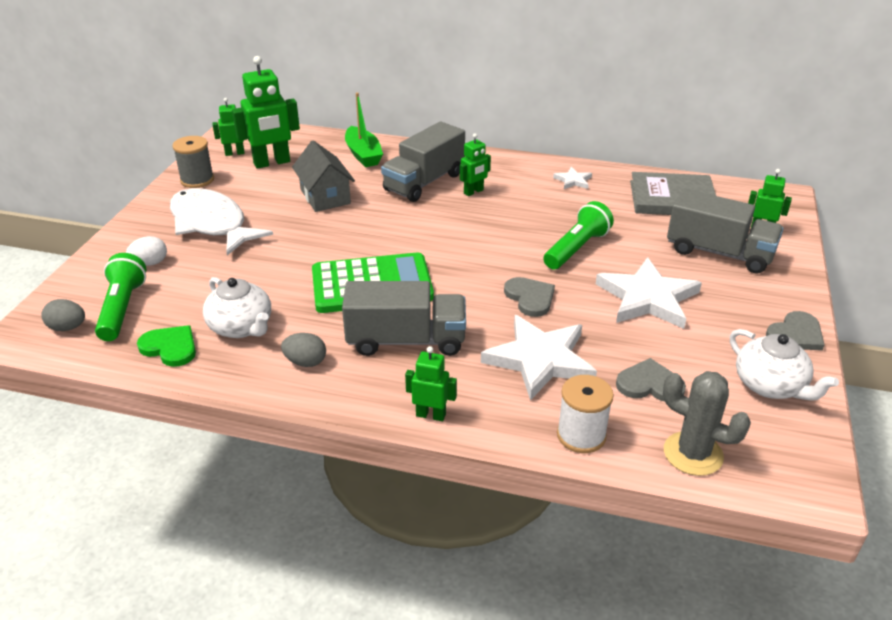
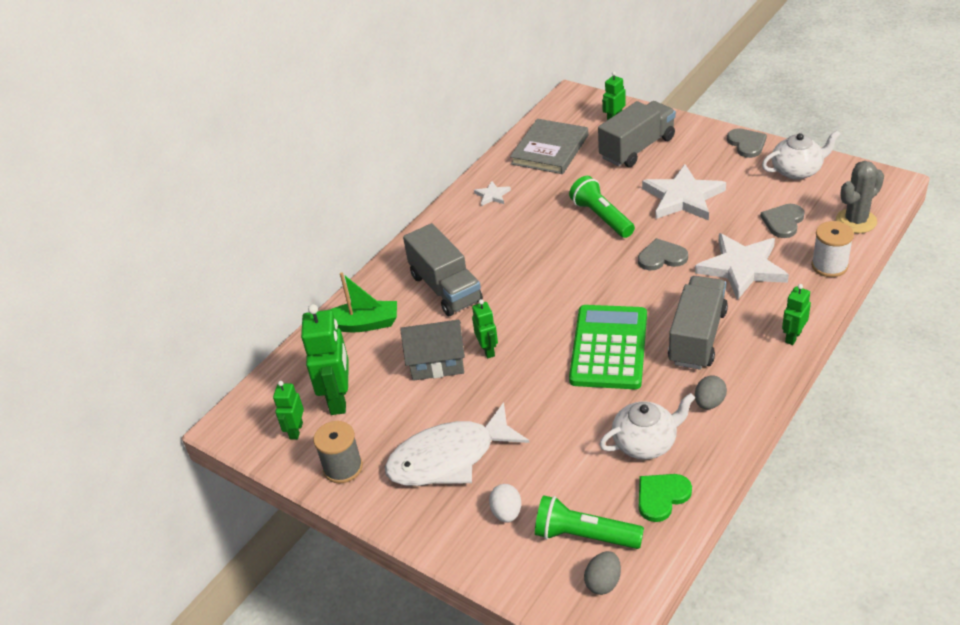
camera: 65 degrees left, 5 degrees up
(473, 192) = (480, 259): green robot -> green robot (488, 350)

